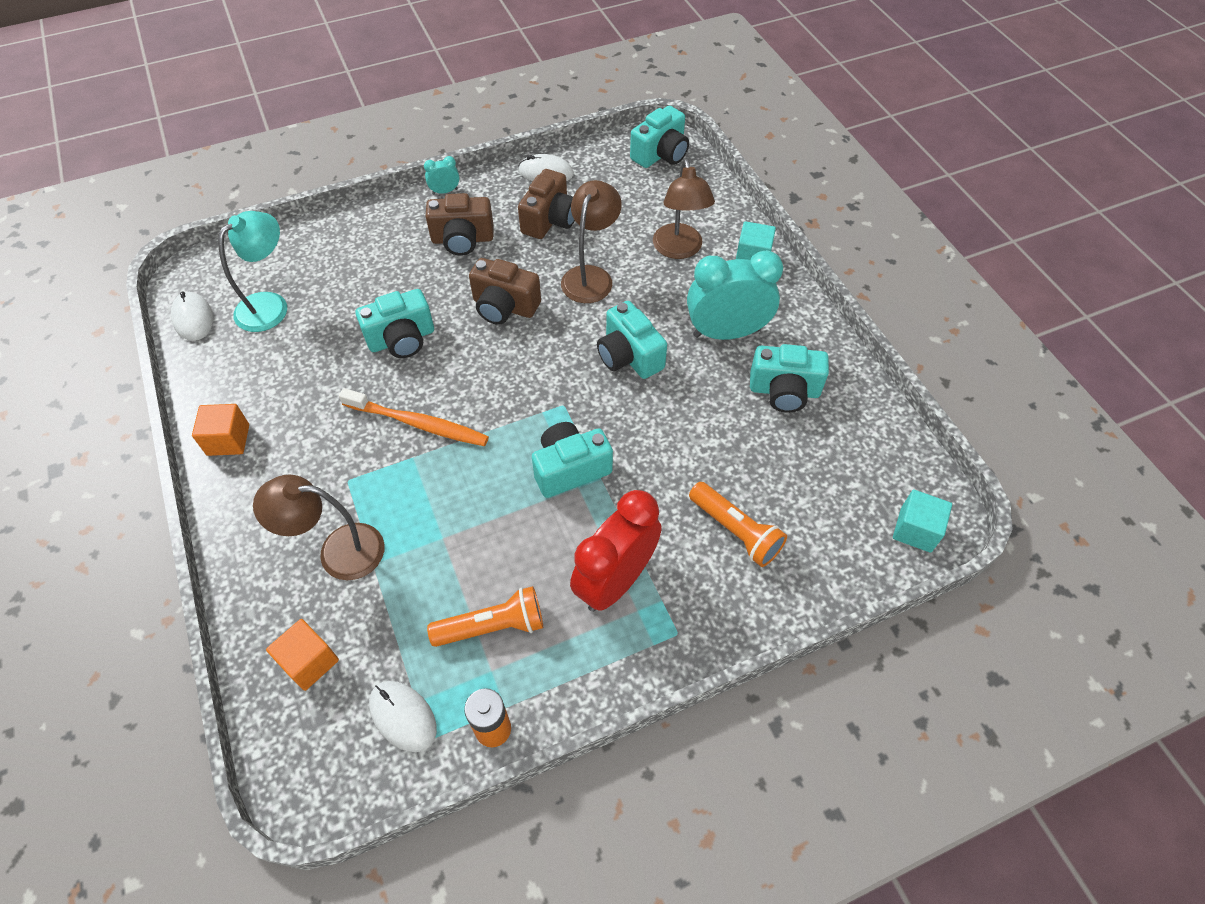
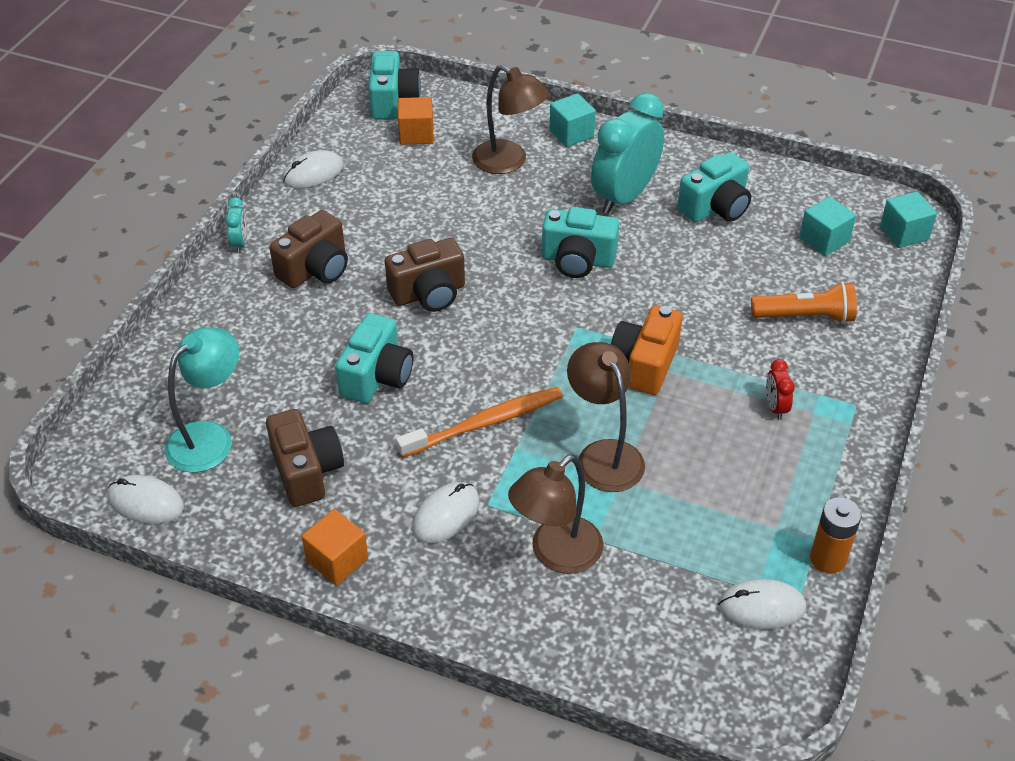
camera: 45 degrees left, 10 degrees down
(270, 305) = (210, 438): turquoise lamp -> turquoise lamp turned 45 degrees clockwise
(309, 661) = (646, 637): orange cube -> orange cube (416, 134)
(317, 465) = (446, 515): none -> white mouse
(445, 191) = (240, 243): turquoise clock -> turquoise clock turned 150 degrees clockwise
(492, 626) = (738, 502): orange flashlight -> none
(550, 220) = (371, 206): brown camera -> brown camera (307, 471)
(570, 469) = (644, 364): turquoise camera -> orange camera
(591, 276) = (467, 225): brown lamp -> brown lamp (603, 455)
(615, 581) = (775, 407): red clock -> red clock, size x0.43
(837, 482) = (824, 240): none -> turquoise cube

